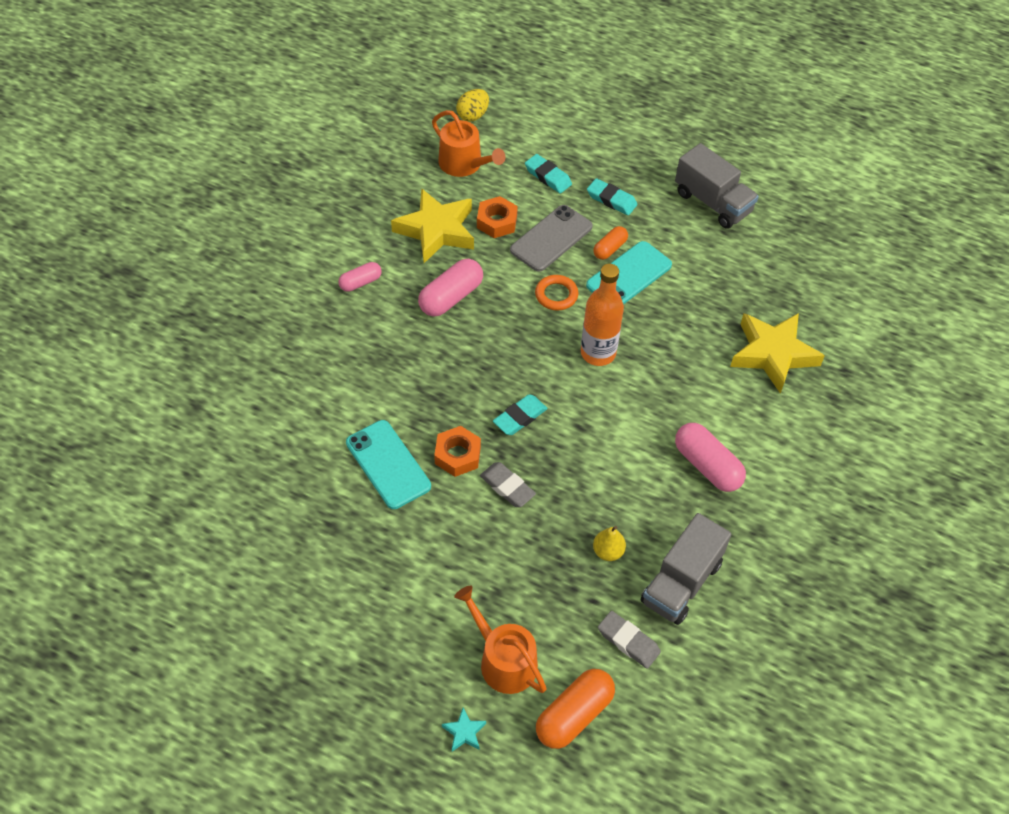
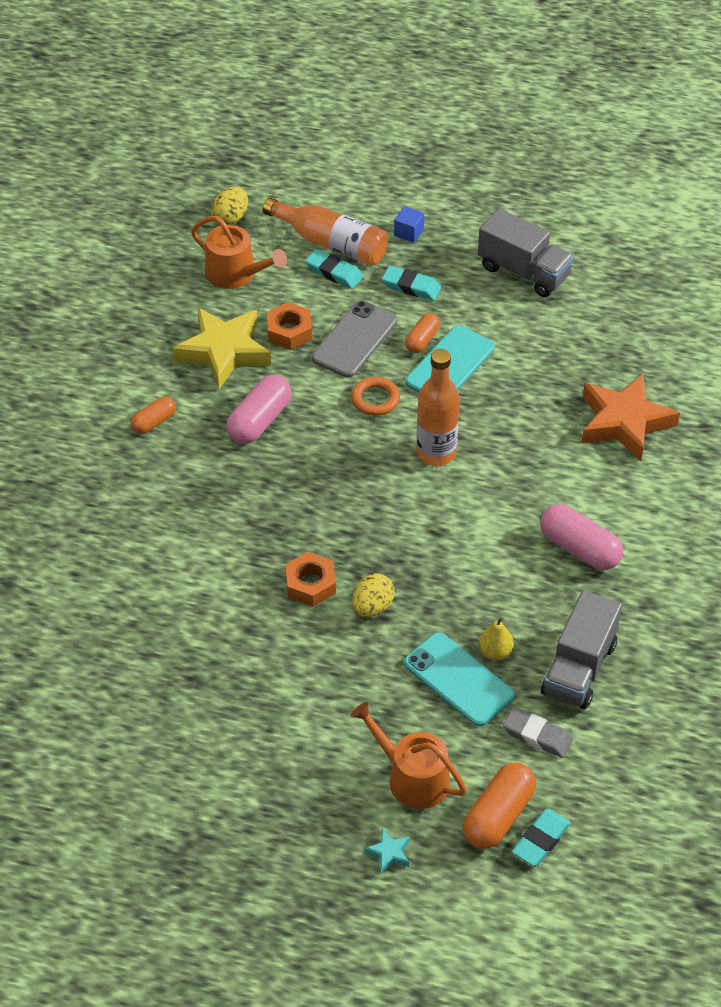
camera: 10 degrees left, 5 degrees down
(360, 282) = (154, 422): pink capsule -> orange capsule
(388, 464) = (237, 607): turquoise phone -> turquoise phone (458, 680)
(507, 487) = (372, 607): grey eraser -> yellow egg
(520, 417) = (368, 534): turquoise eraser -> turquoise eraser (540, 840)
(551, 151) = (331, 243): none -> orange bottle
(620, 152) = (408, 232): none -> blue cube
(773, 354) = (624, 422): yellow star -> orange star

